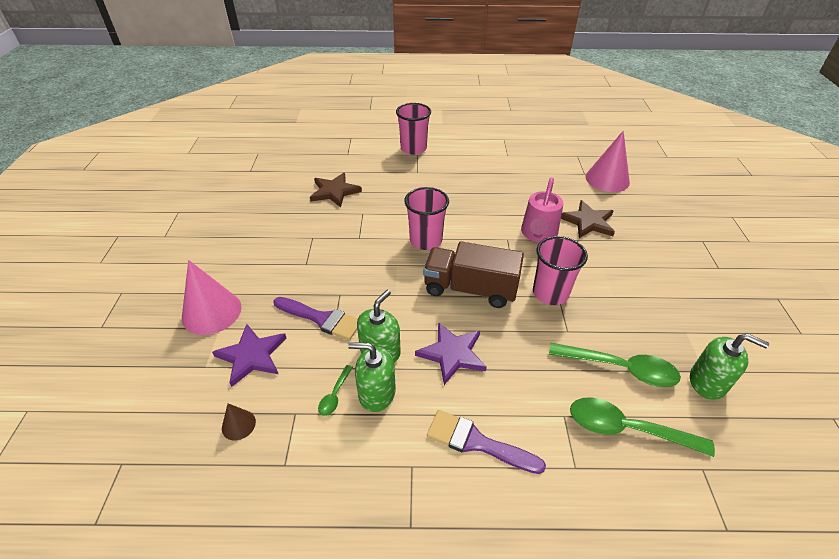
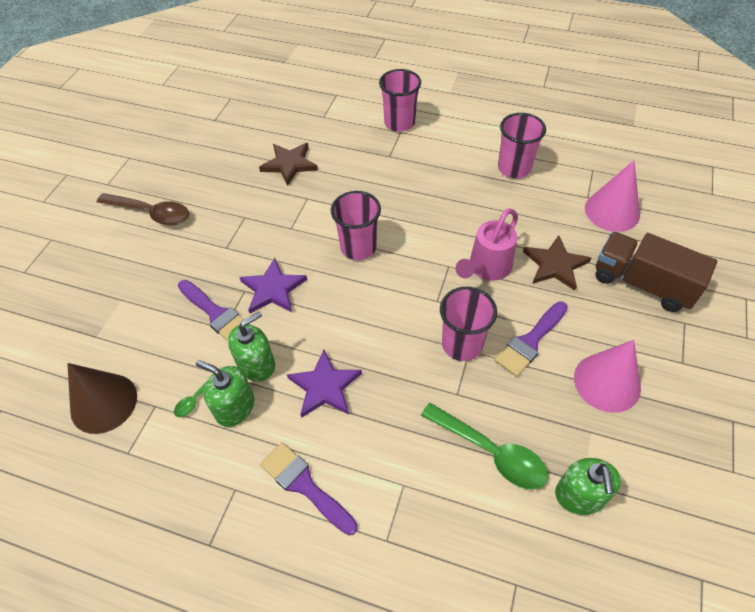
camera: 20 degrees right, 10 degrees up
(211, 312) = (120, 280): pink cone -> pink cone (607, 382)
(220, 251) = (151, 213): none -> brown spoon
(238, 425) = (104, 403): brown cone -> brown cone, size x2.10
(252, 356) = (139, 337): purple star -> purple star (273, 289)
(470, 289) = (378, 318): brown truck -> brown truck (642, 283)
(519, 164) = (514, 168): none -> pink cup
(601, 278) = (530, 341): none -> purple brush
(627, 429) = (460, 519): green spoon -> none
(707, 382) = (579, 495): green soap dispenser -> green soap dispenser turned 45 degrees clockwise

